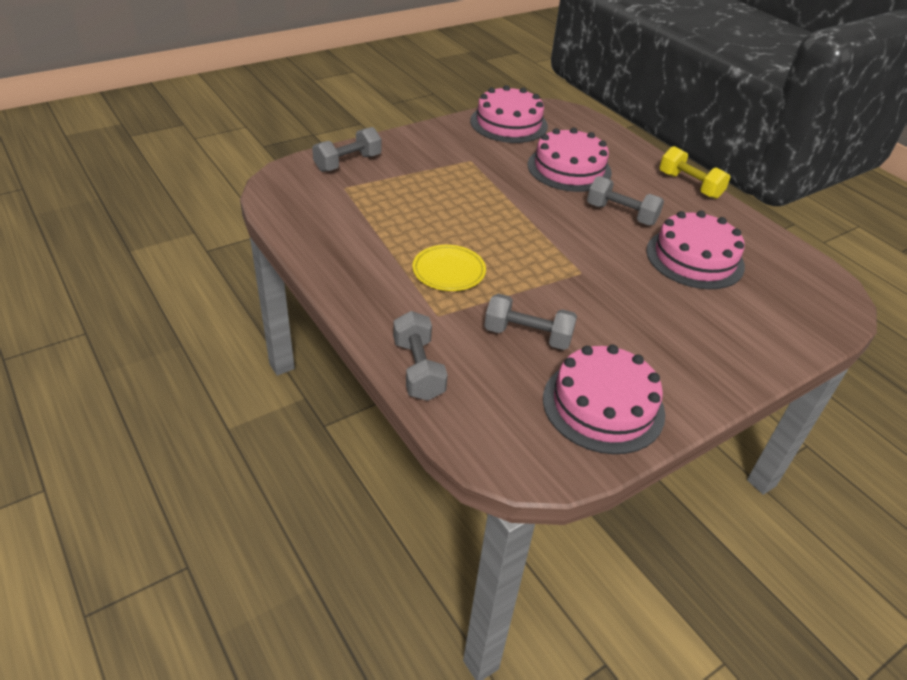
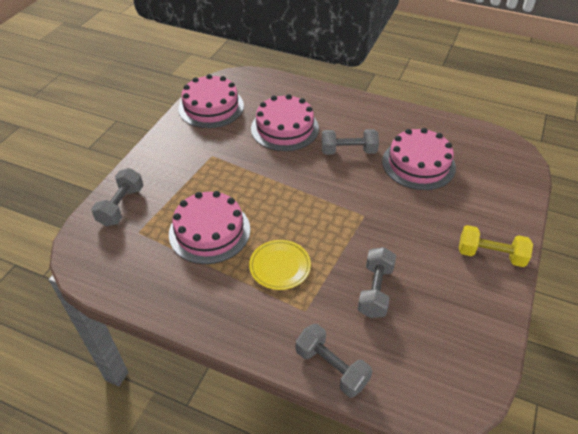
camera: 30 degrees left, 5 degrees up
(527, 336) = (375, 291): grey dumbbell -> grey dumbbell turned 60 degrees counterclockwise
(603, 405) = (462, 318): pink cake -> pink cake (209, 231)
(689, 185) = (369, 104): yellow dumbbell -> yellow dumbbell (490, 255)

